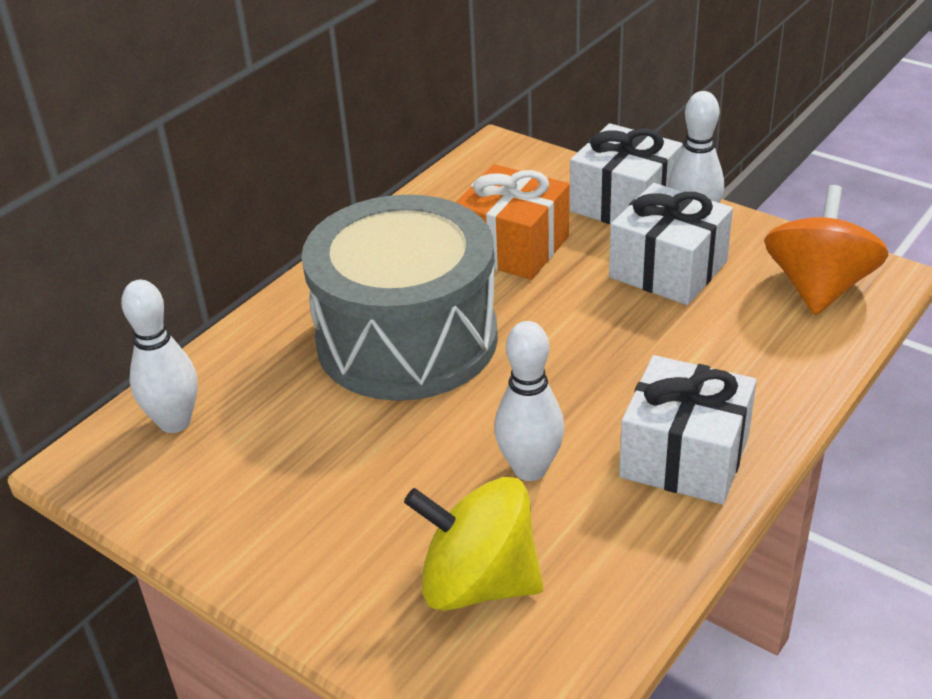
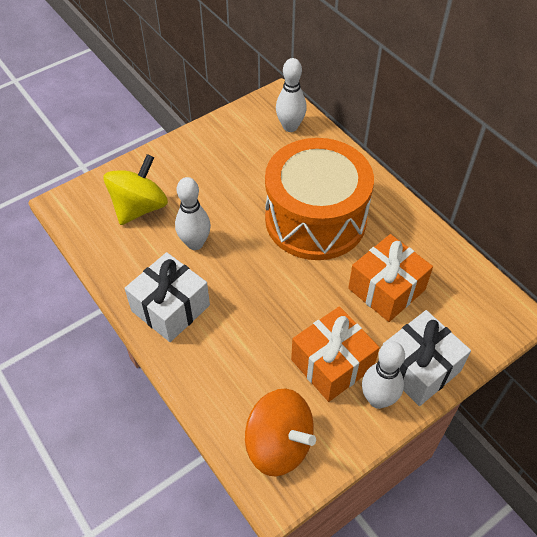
camera: 105 degrees right, 15 degrees up
(407, 339) = (315, 219): grey drum -> orange drum
(668, 269) = (332, 364): white gift -> orange gift

